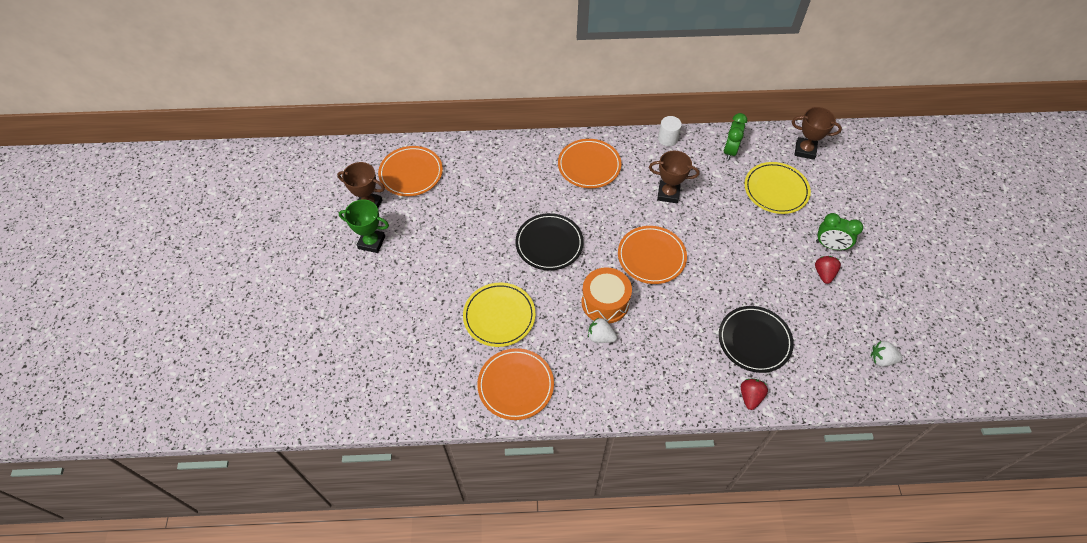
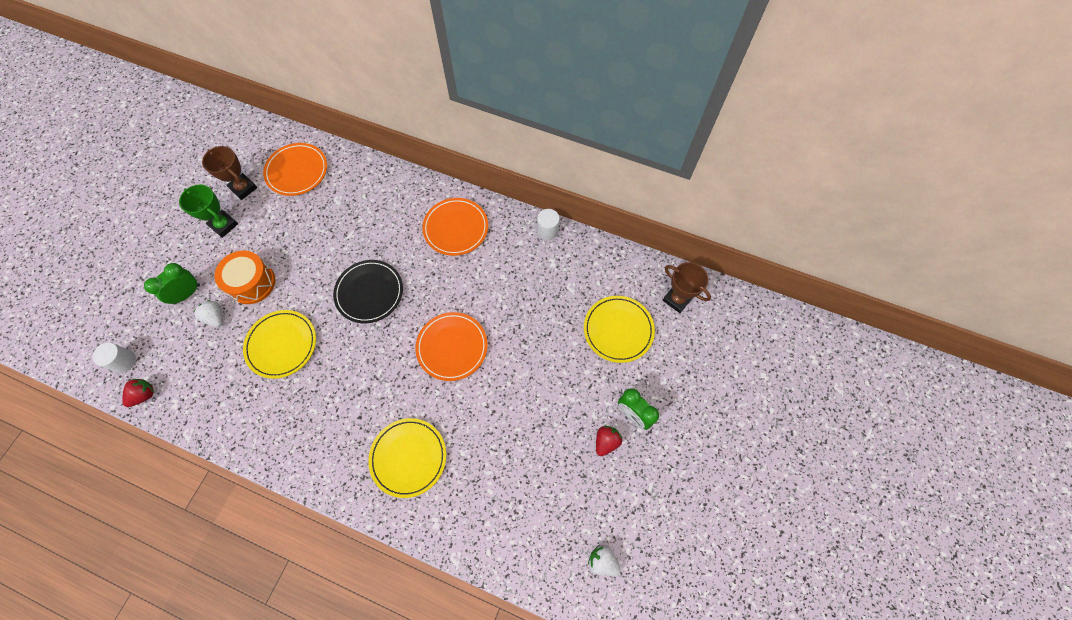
camera: 25 degrees right, 10 degrees up
(355, 392) = (124, 361): none -> white cylinder
(515, 385) = (253, 419): orange plate -> none
(600, 337) = (354, 407): white strawberry -> white strawberry (215, 317)
(605, 302) = (380, 374): orange drum -> orange drum (252, 283)
(668, 194) = (510, 289): brown trophy -> none
(675, 355) = (408, 457): none -> yellow plate
(730, 151) = (600, 268): green clock -> green clock (187, 294)
(750, 397) = (449, 535): red strawberry -> red strawberry (144, 395)
(754, 340) = (491, 479): black plate -> none

